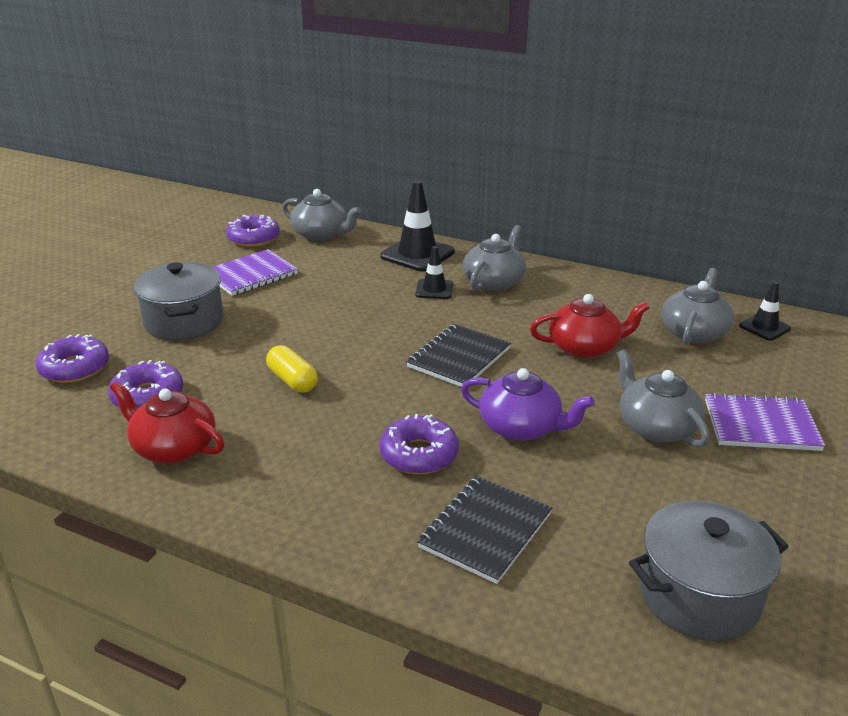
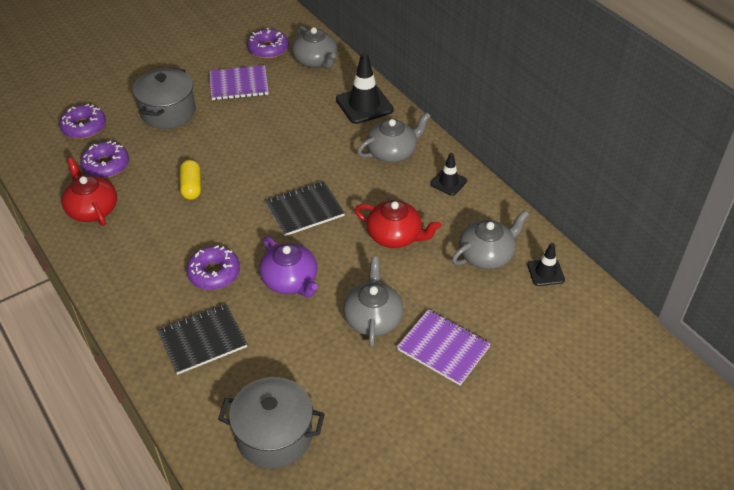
camera: 30 degrees right, 15 degrees up
(434, 289) = (345, 143): black traffic cone -> black traffic cone (448, 182)

